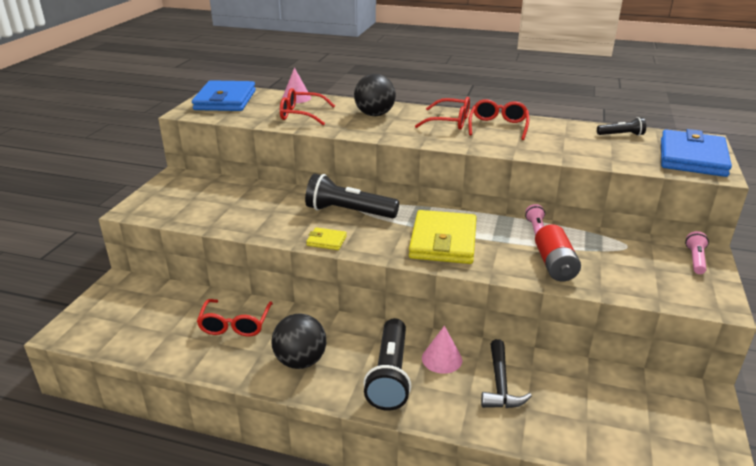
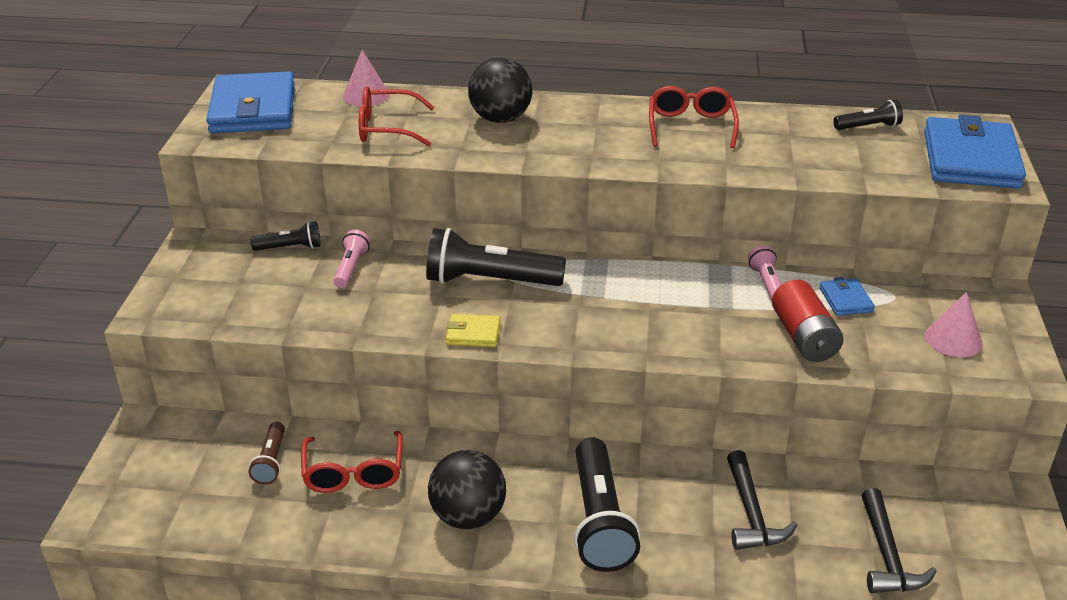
camera: 10 degrees left, 5 degrees up
(186, 311) = (271, 461): none -> brown flashlight
(231, 183) = (290, 248): none -> black flashlight
(442, 359) = (664, 487): pink cone -> pink cone (953, 339)
(443, 241) = (641, 316): yellow wallet -> none
(450, 122) = (618, 123): red glasses -> none
(591, 245) = (846, 300): none -> blue wallet
(597, 427) = (887, 555): none -> black hammer
(695, 260) = (986, 308): pink flashlight -> pink flashlight (351, 268)

